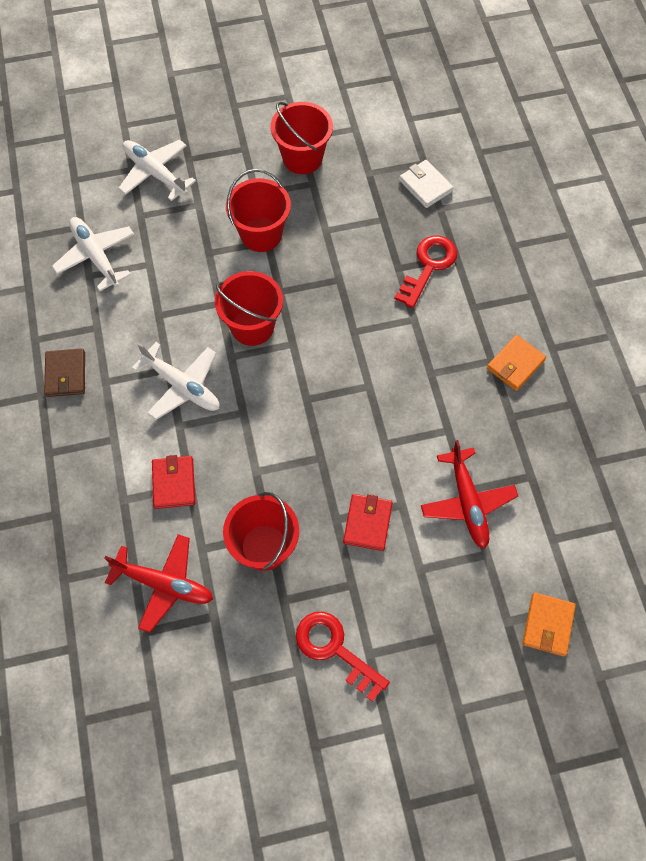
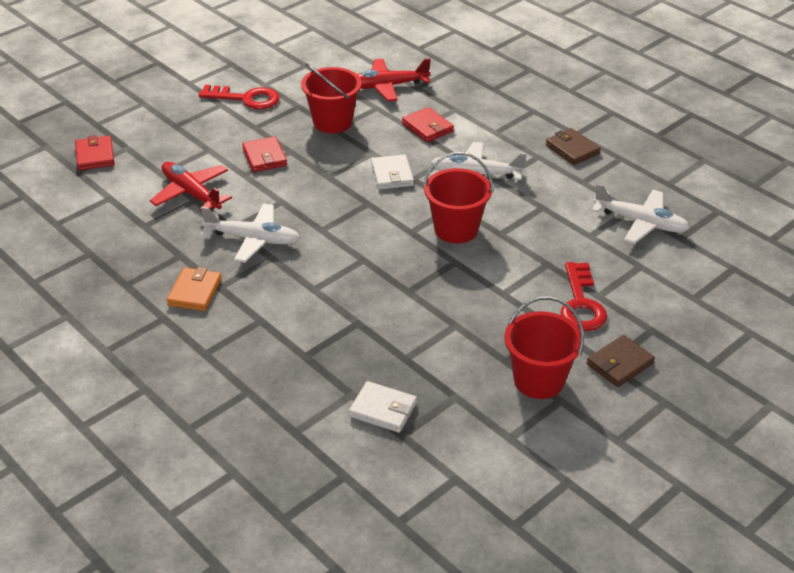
camera: 150 degrees right, 25 degrees down
(155, 173) = (668, 304): white plane -> white plane (253, 239)
(236, 144) = (619, 364): none -> brown wallet
(259, 427) = (392, 175): none -> white wallet
(261, 234) = (514, 296): red bucket -> none
(428, 266) = (328, 335): red key -> red key (581, 303)
(548, 625) = (95, 155): orange wallet -> red wallet

